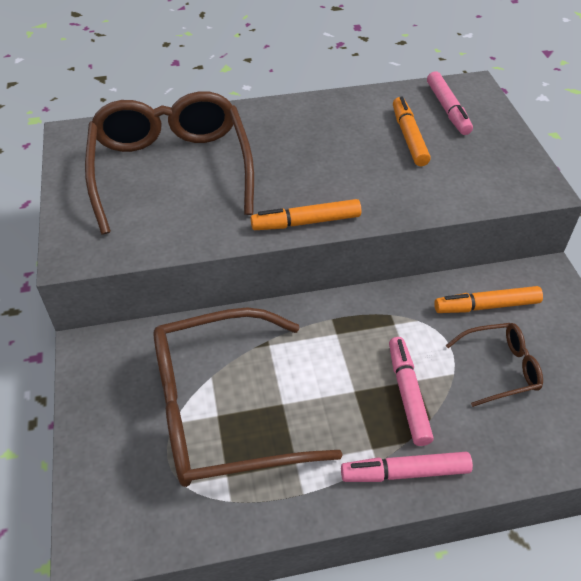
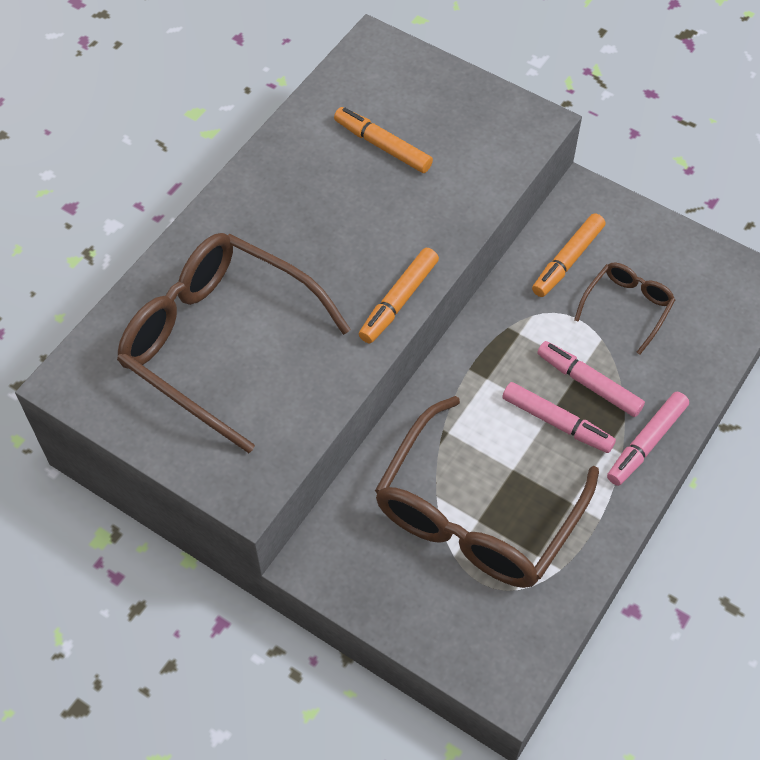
camera: 45 degrees left, 10 degrees up
(447, 109) = (380, 88): pink marker -> pink marker (556, 422)

